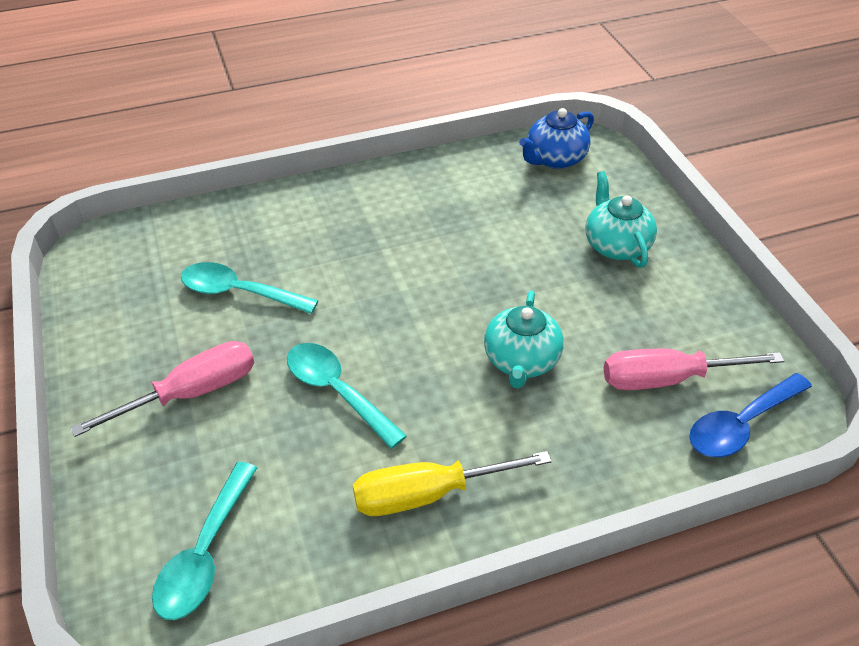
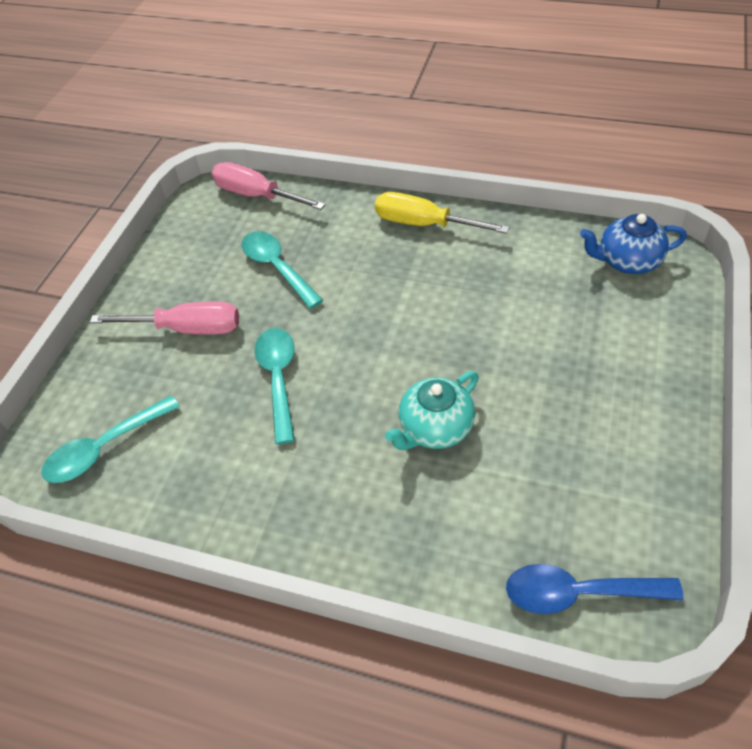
camera: 40 degrees right, 5 degrees up
(429, 494) = (274, 494): yellow screwdriver -> yellow screwdriver (424, 224)
(616, 245) = (612, 368): turquoise teapot -> none
(668, 379) = (548, 513): pink screwdriver -> pink screwdriver (257, 195)

